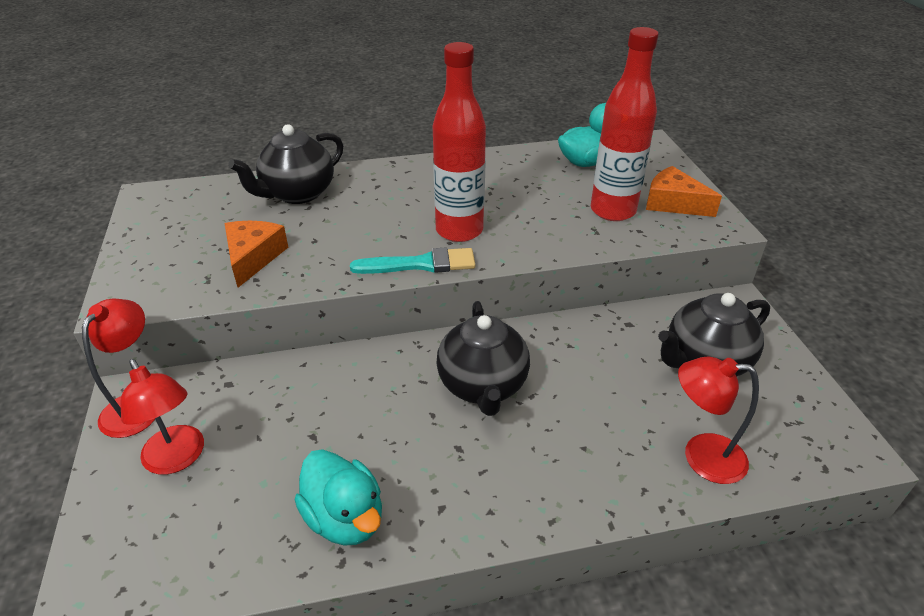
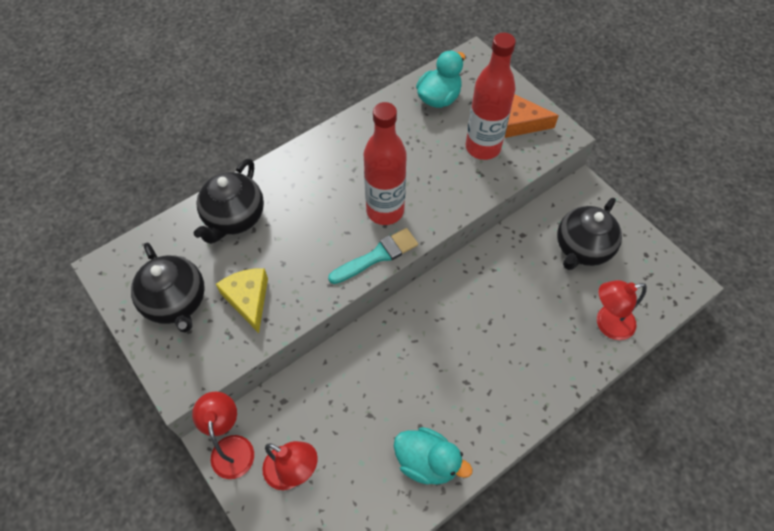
camera: 25 degrees left, 20 degrees up
(253, 257) = (248, 299): orange cheese -> yellow cheese
(482, 386) = (455, 328): black teapot -> black teapot (176, 302)

